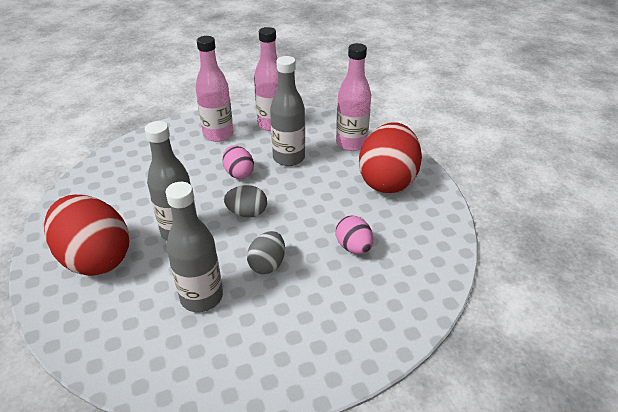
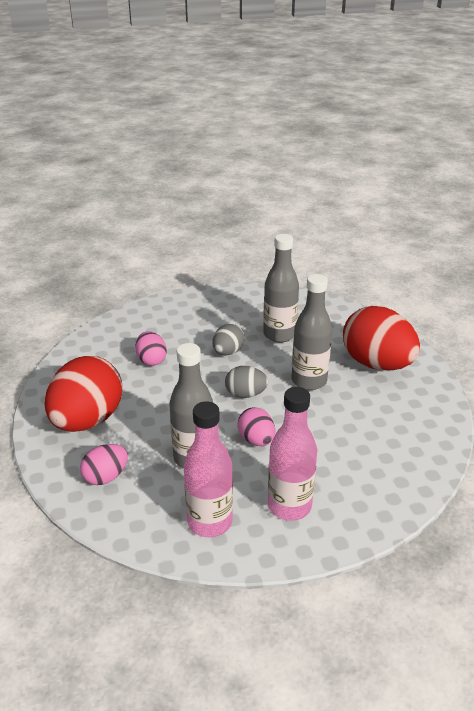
camera: 175 degrees left, 5 degrees down
(351, 143) = (106, 477): pink bottle -> pink egg

